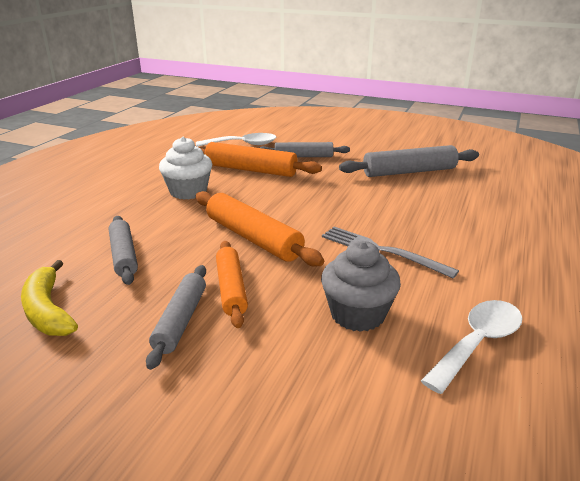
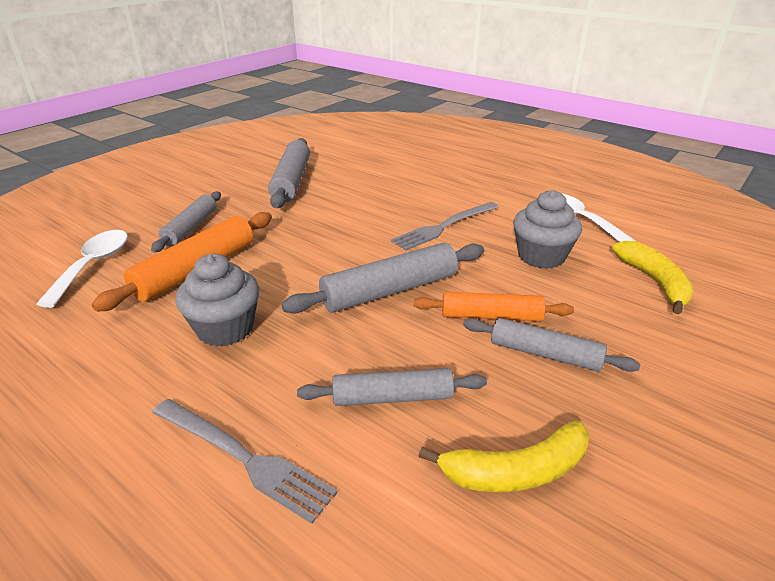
camera: 75 degrees left, 5 degrees up
(76, 219) = (243, 458): none -> grey fork
(188, 191) = (225, 329): white cupcake -> grey cupcake
(253, 238) = (390, 290): orange rolling pin -> grey rolling pin
(346, 409) = (654, 282): none -> yellow banana

